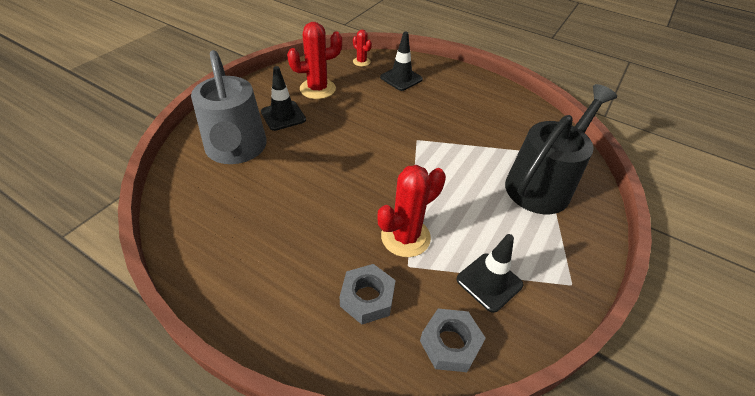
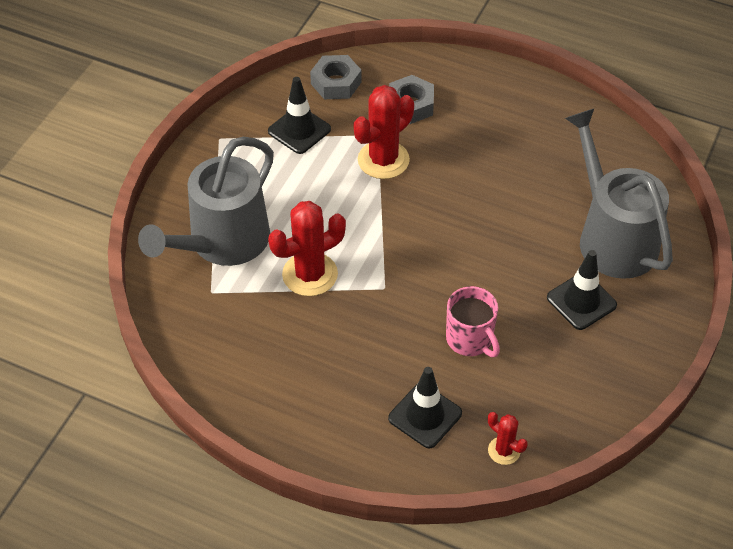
camera: 175 degrees right, 5 degrees up
(317, 89) = (554, 365): red cactus -> red cactus (310, 274)
(365, 106) = (470, 339): none -> pink mug
(542, 184) = (222, 242): black watering can -> grey watering can

